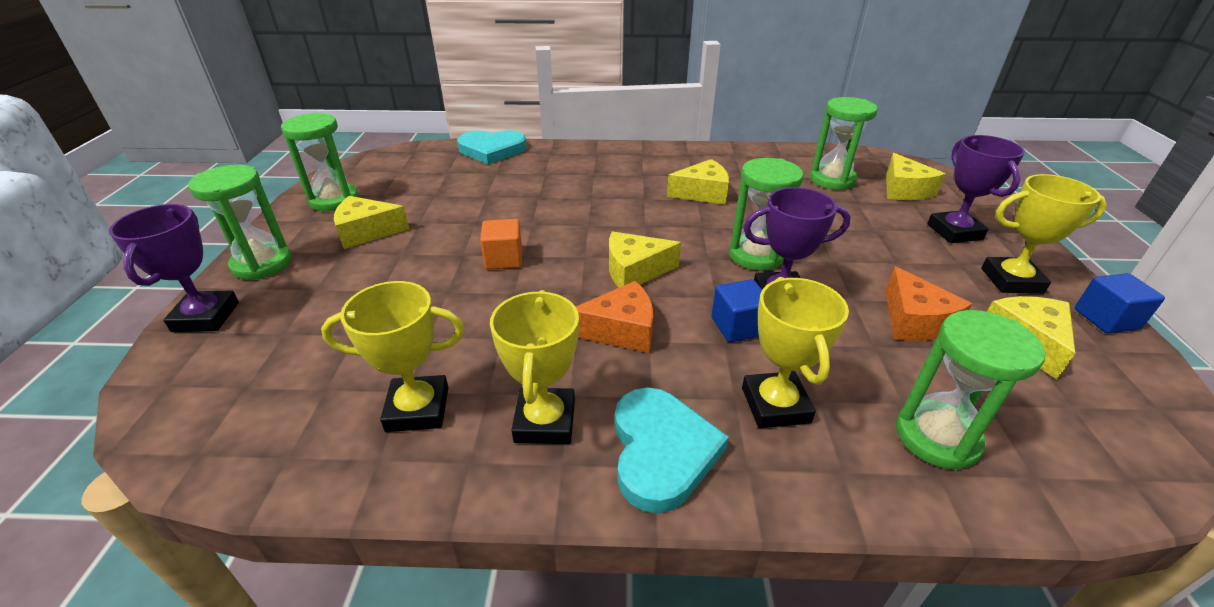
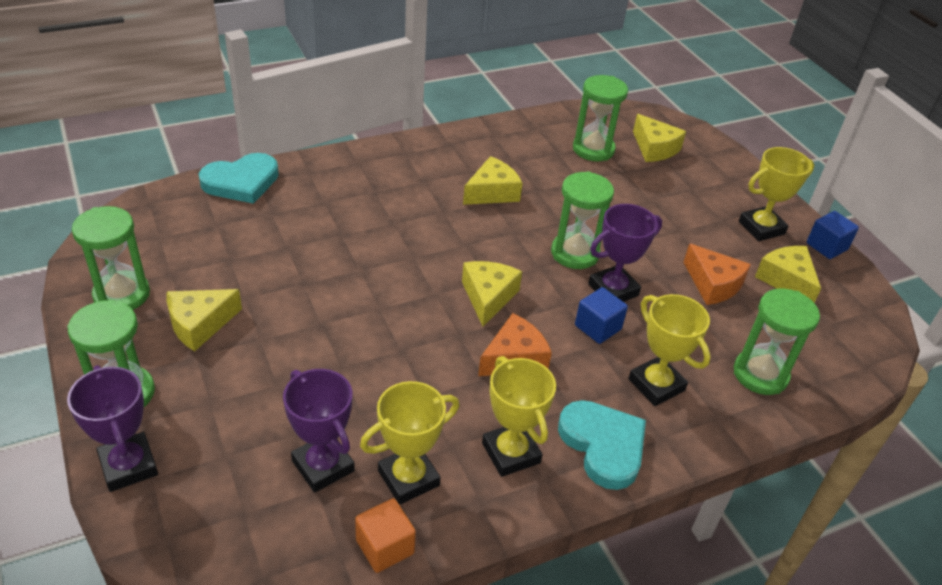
camera: 30 degrees left, 5 degrees up
(504, 259) = (365, 317): orange cube -> orange cube (385, 547)
(635, 271) = (488, 297): yellow cheese -> yellow cheese turned 135 degrees clockwise
(954, 232) = (708, 187): purple trophy -> purple trophy (323, 466)

